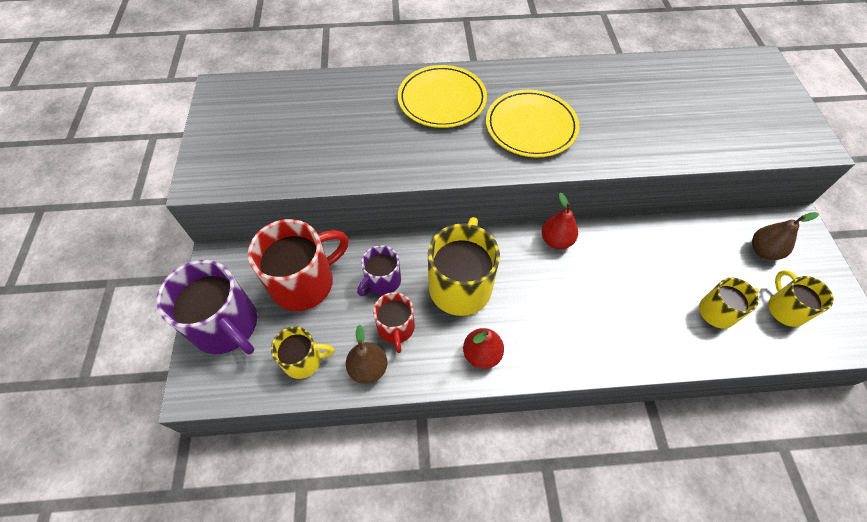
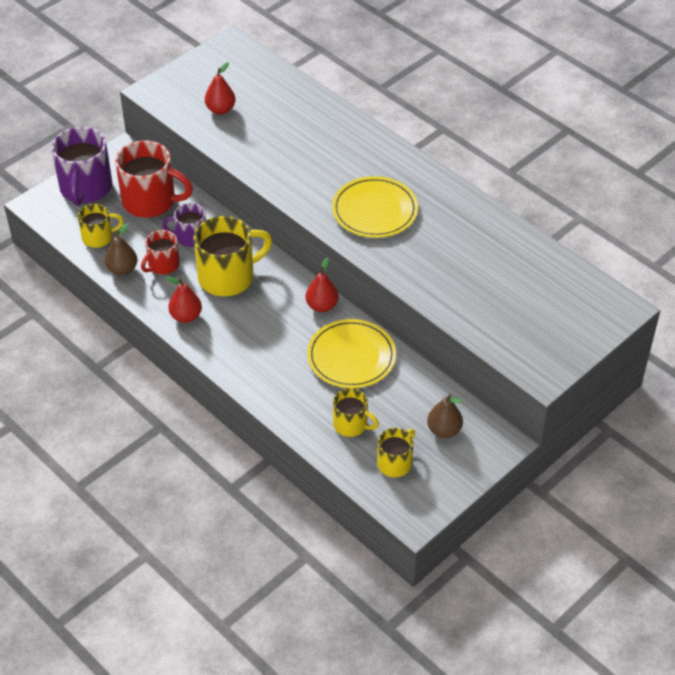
camera: 50 degrees right, 10 degrees down
(290, 147) = (220, 109): none -> red pear
(304, 360) = (99, 237): yellow mug -> yellow mug turned 60 degrees counterclockwise
(442, 100) = (348, 152): yellow plate -> yellow plate (351, 357)

